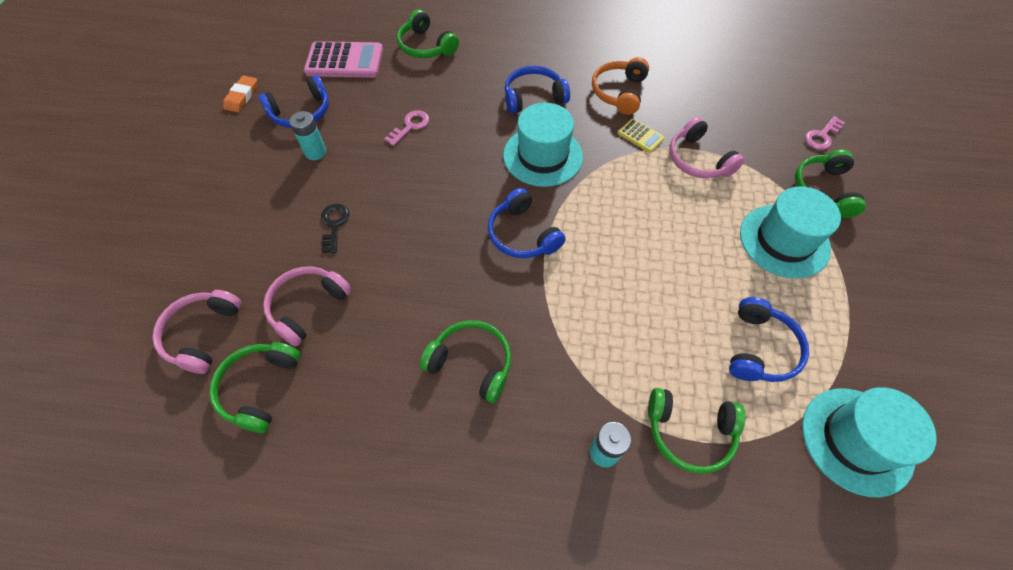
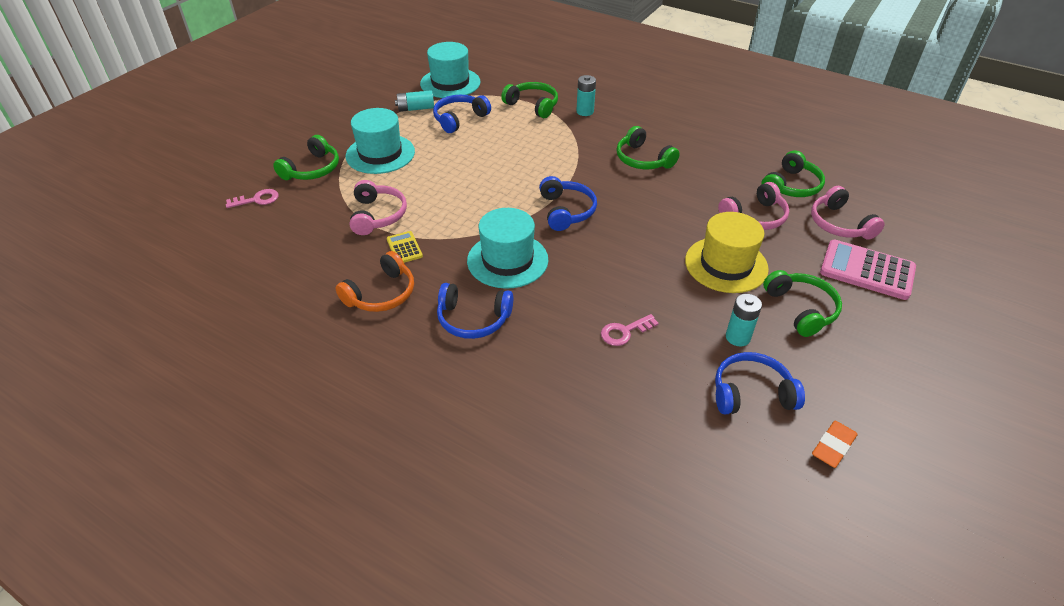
camera: 155 degrees left, 15 degrees down
(202, 334) = (839, 224): pink headphones -> pink headphones turned 120 degrees clockwise
(334, 224) = (726, 264): black key -> yellow hat
(344, 61) = (683, 456): pink calculator -> pink calculator (867, 270)
(426, 46) = (561, 439): green headphones -> green headphones (801, 309)
(836, 347) = (416, 108): none -> turquoise battery

